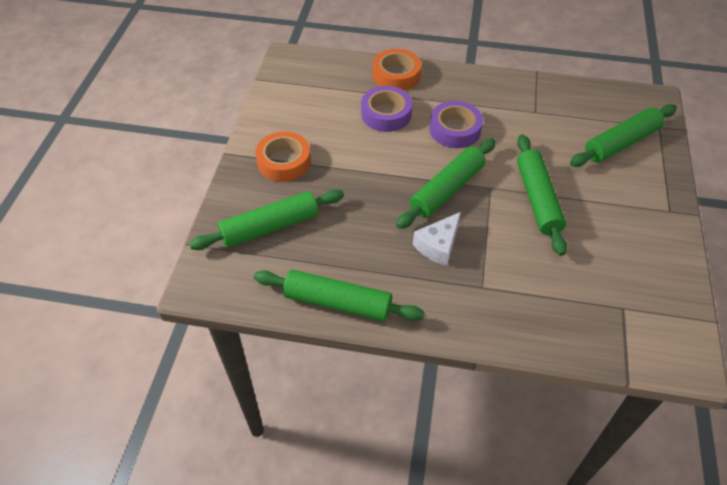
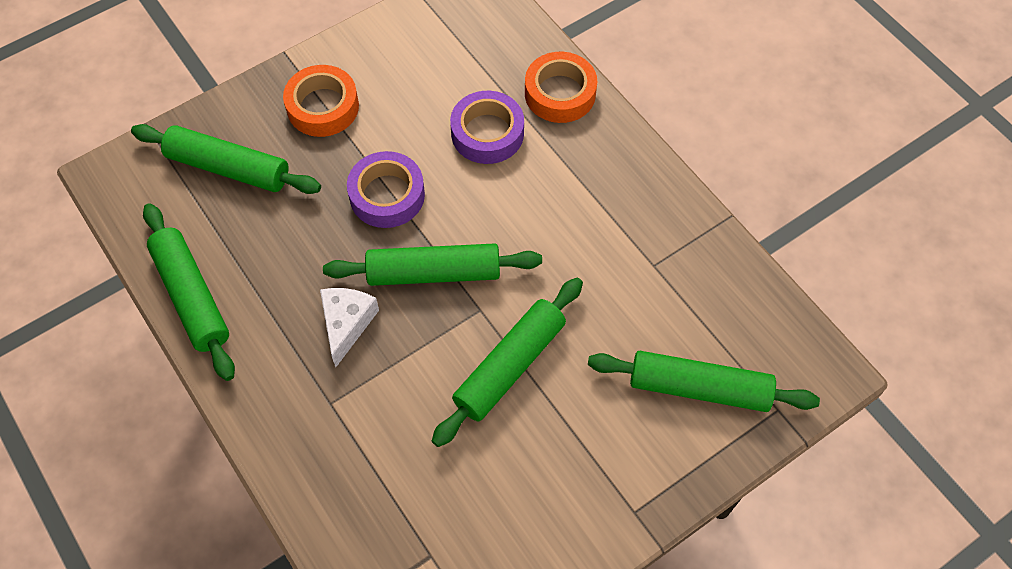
camera: 45 degrees right, 10 degrees up
(438, 245) = (346, 324): white cheese -> white cheese turned 105 degrees clockwise
(455, 130) = (534, 212): purple tape -> purple tape (387, 195)

